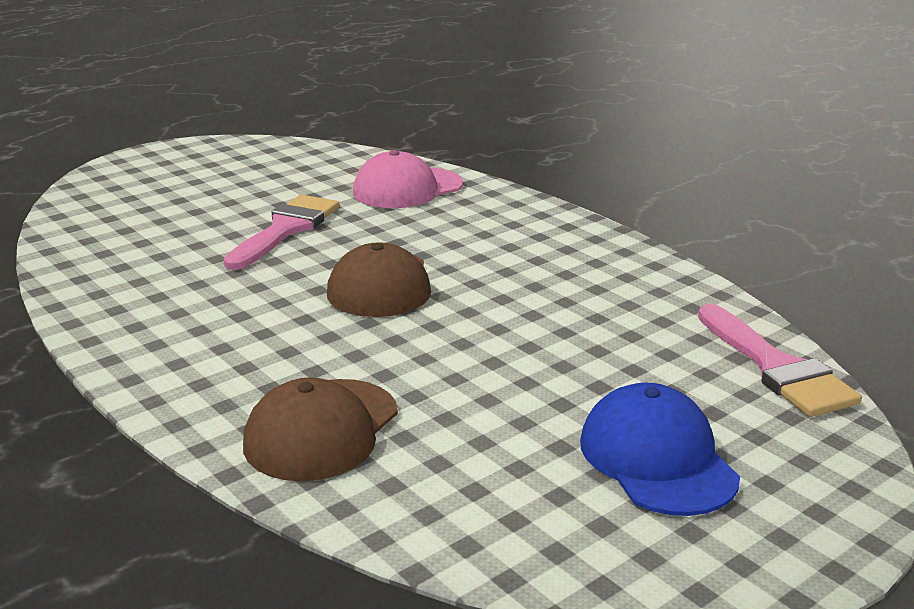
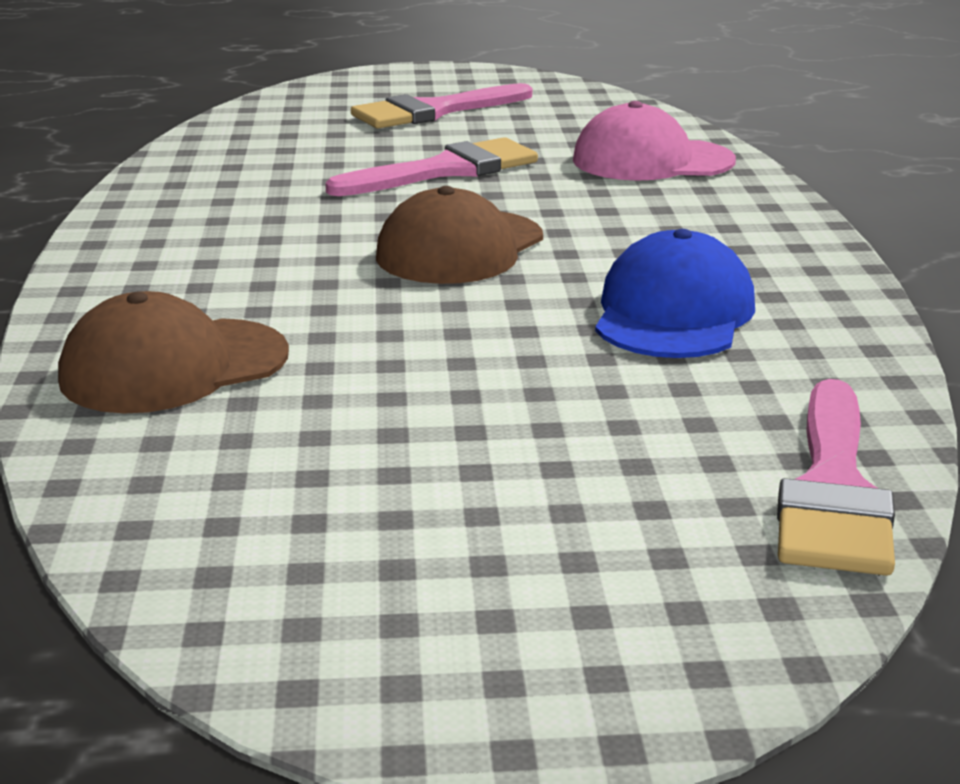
camera: 35 degrees right, 0 degrees up
(208, 185) = (433, 111): none -> pink brush
(657, 459) = (487, 530): blue cap -> blue cap (673, 313)

